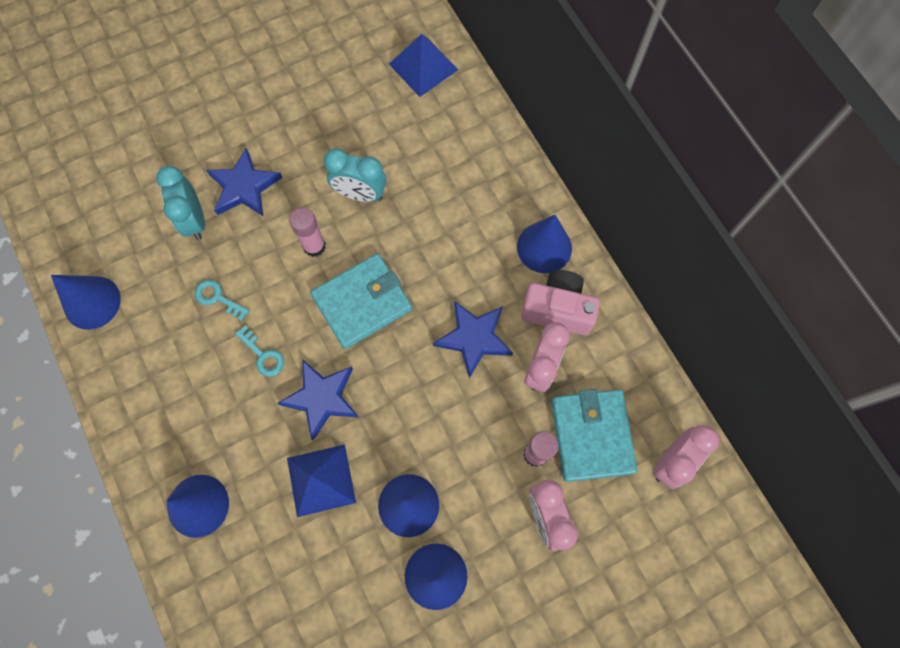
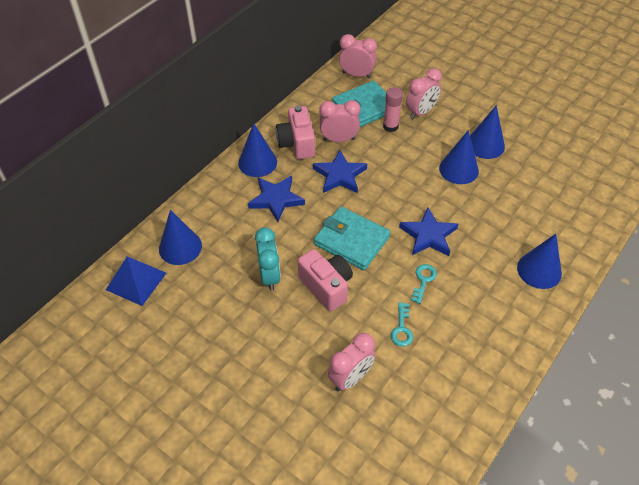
camera: 115 degrees left, 20 degrees down
(92, 302) = (460, 417): blue cone -> blue cone (180, 247)
(194, 220) = (350, 378): turquoise clock -> pink clock
(244, 187) = (303, 357): blue star -> blue star (276, 199)
(314, 246) = (326, 286): pink glue stick -> pink camera
(321, 480) = (476, 214): blue pyramid -> none

